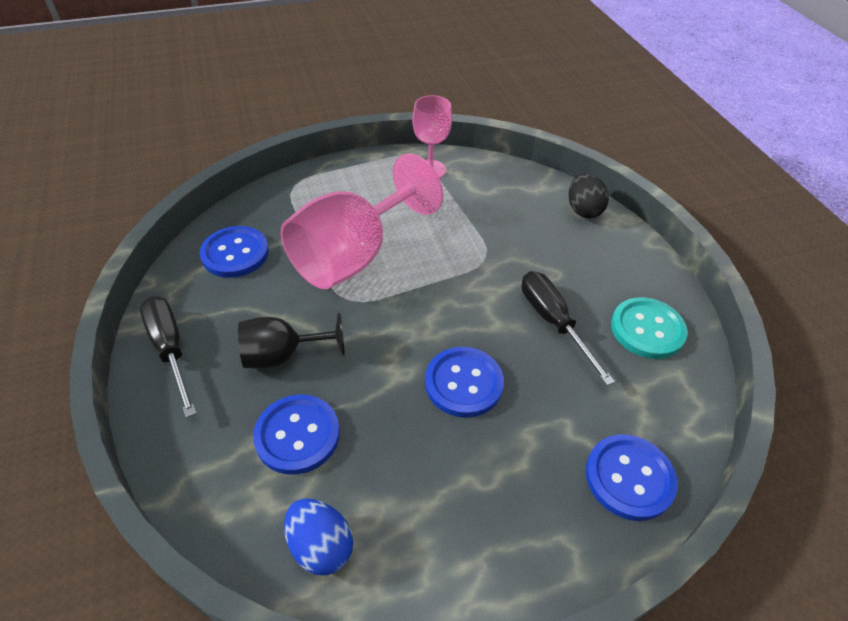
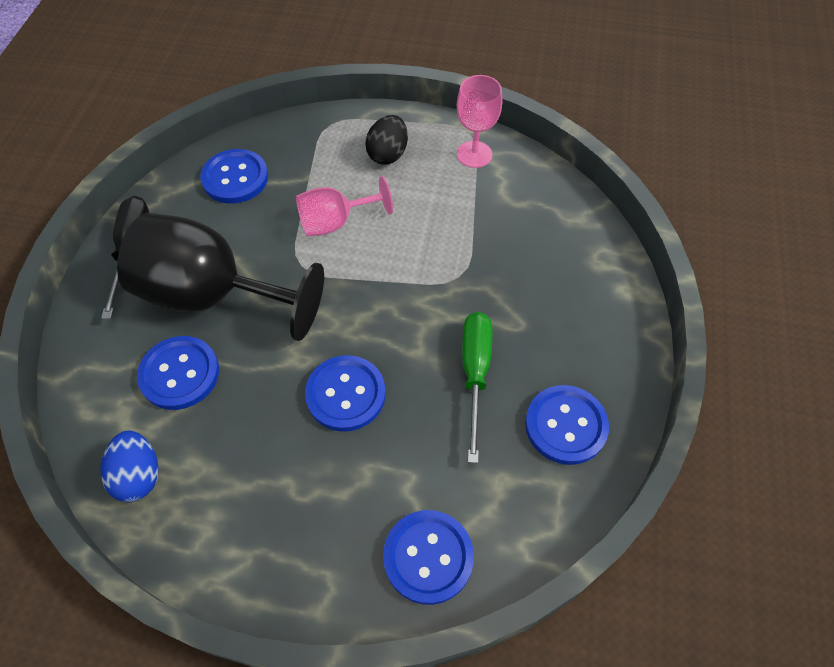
camera: 30 degrees right, 10 degrees up
(282, 355) = (212, 296): black goblet -> black goblet, size x1.85
(353, 256) = (335, 222): pink goblet -> pink goblet, size x0.54
(553, 322) = (475, 374): black screwdriver -> green screwdriver
(583, 210) = (604, 264): black egg -> black egg (388, 154)
(647, 329) = (565, 425): turquoise button -> blue button

